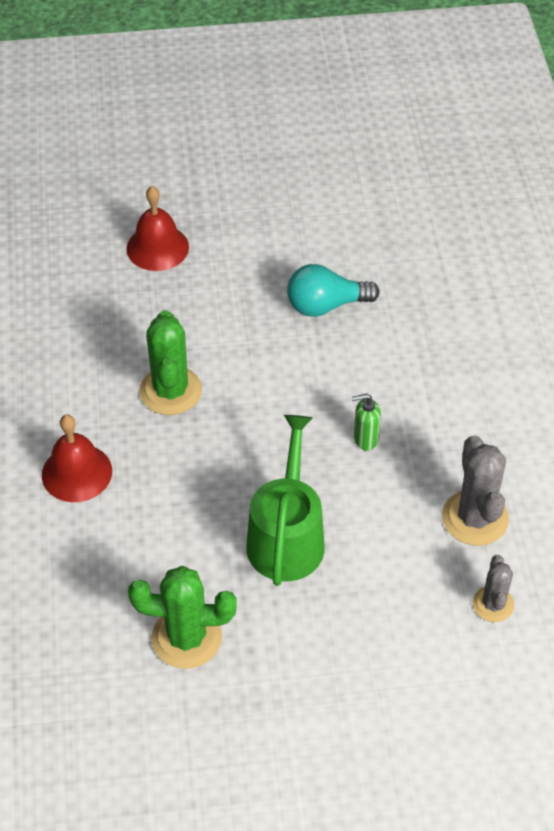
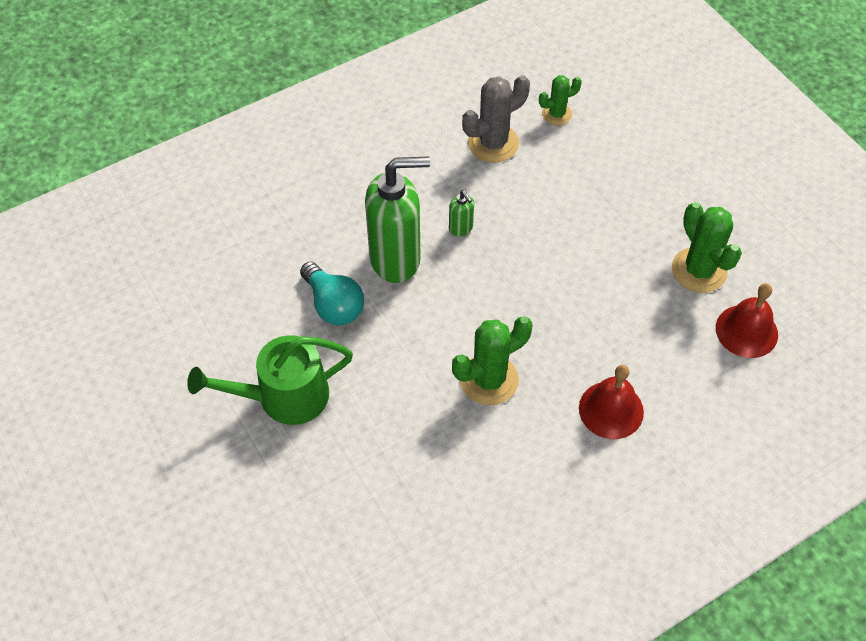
camera: 115 degrees left, 5 degrees up
(157, 247) = (325, 469): red bell -> red bell (746, 331)
(286, 537) = (579, 244): green watering can -> green watering can (284, 396)
(354, 371) = (396, 259): none -> green soap dispenser
(493, 604) = (556, 114): grey cactus -> green cactus

